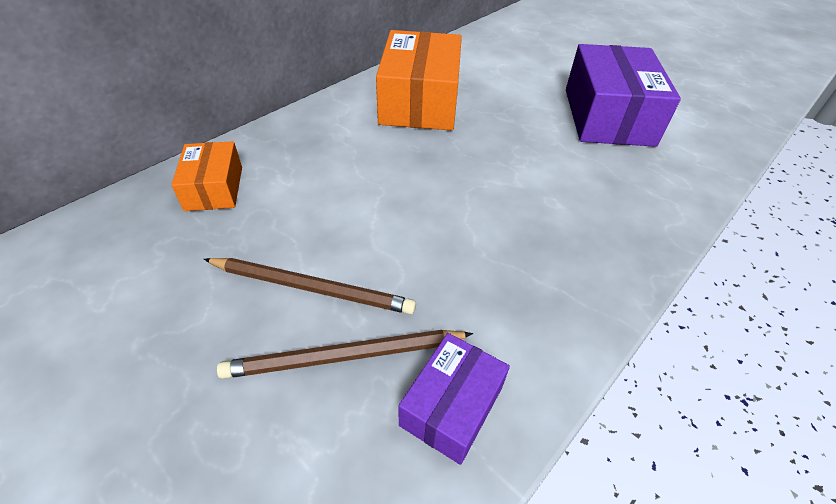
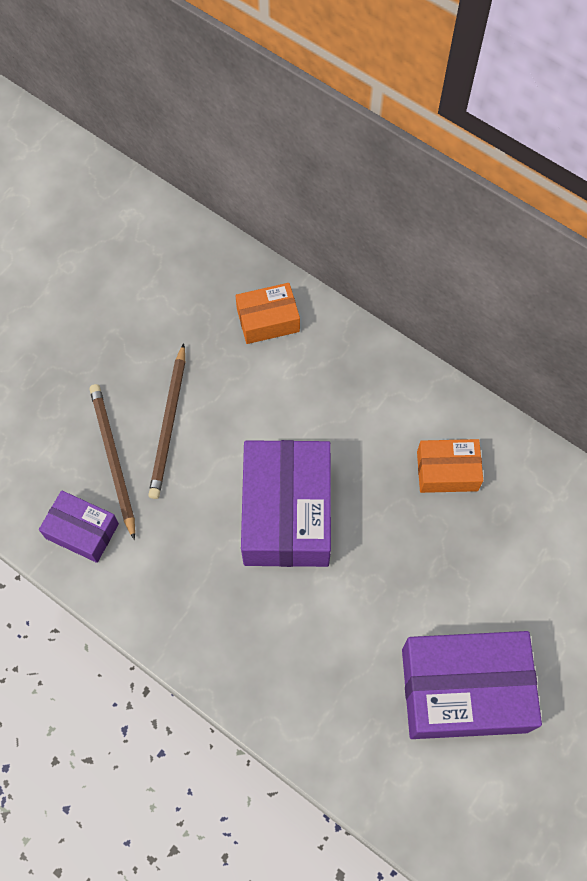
camera: 85 degrees right, 20 degrees up
(420, 101) = (447, 471): orange box -> orange box, size x0.54
(446, 197) = (286, 513): none -> purple box

